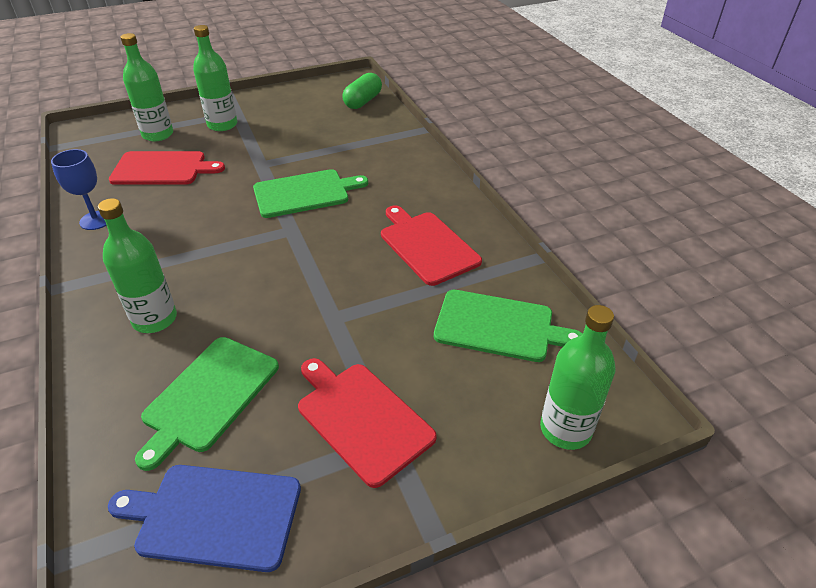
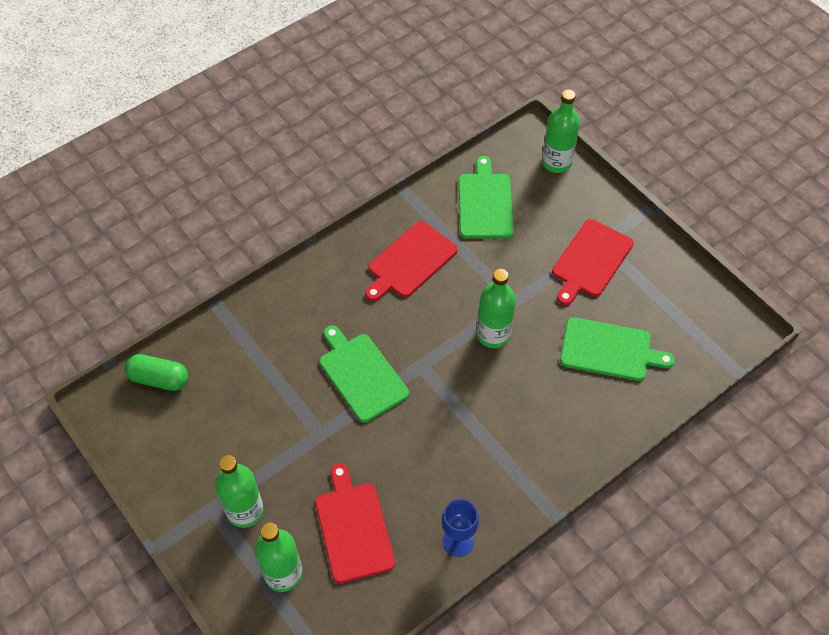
camera: 105 degrees left, 15 degrees up
(155, 319) = (558, 419): green bottle -> green bottle (493, 334)
(214, 516) = (682, 311): blue cutting board -> none

